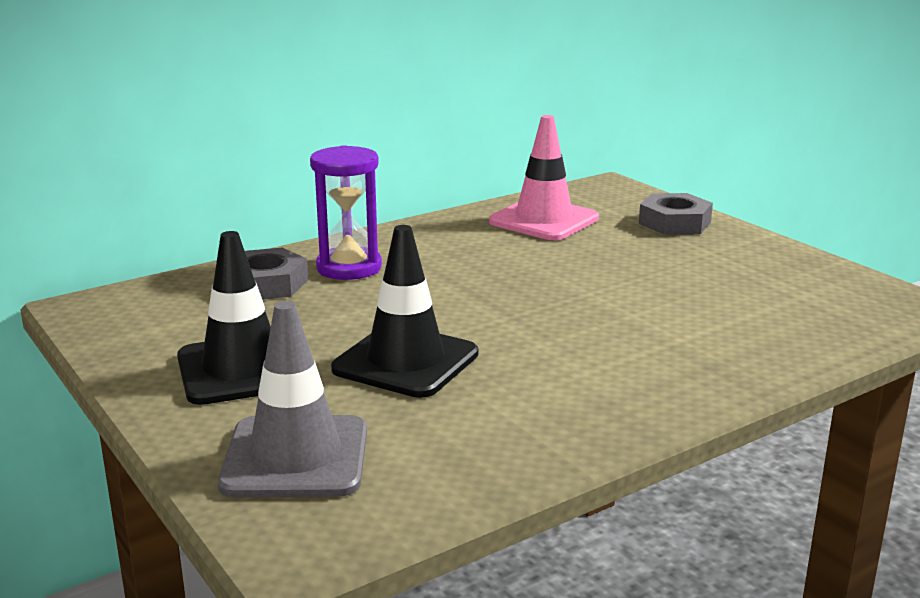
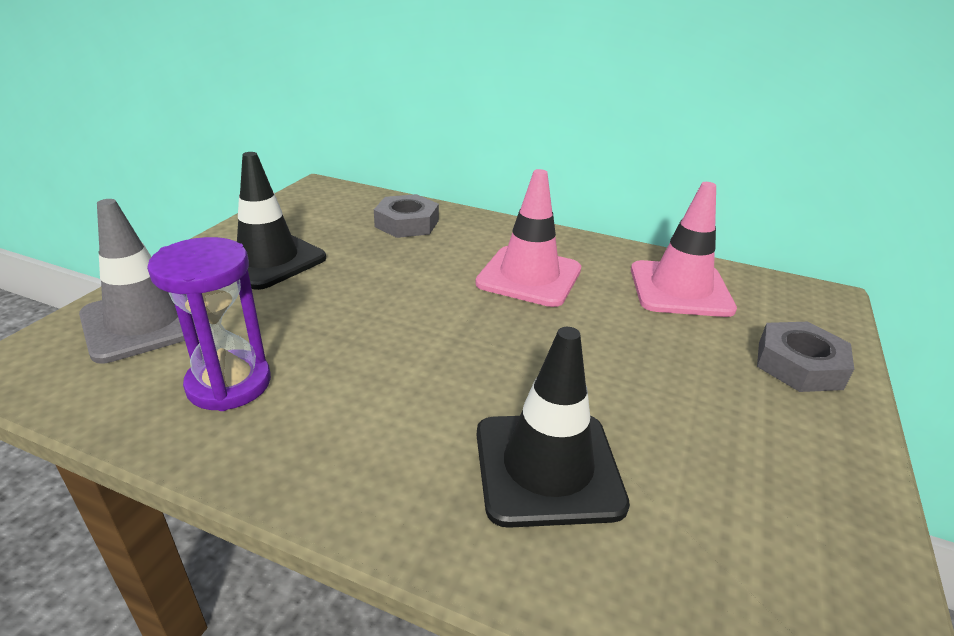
camera: 55 degrees right, 10 degrees up
(349, 268) = (468, 241): purple hourglass -> purple hourglass (229, 384)
(405, 361) = (326, 315): black traffic cone -> black traffic cone (547, 468)
(452, 263) = (529, 276): none -> pink traffic cone

